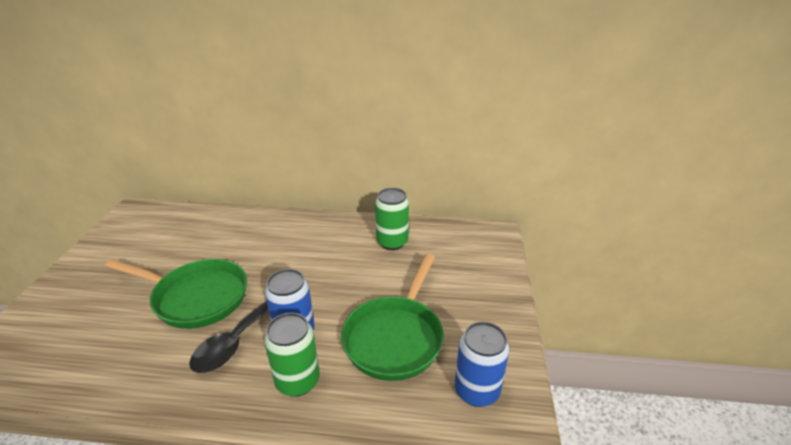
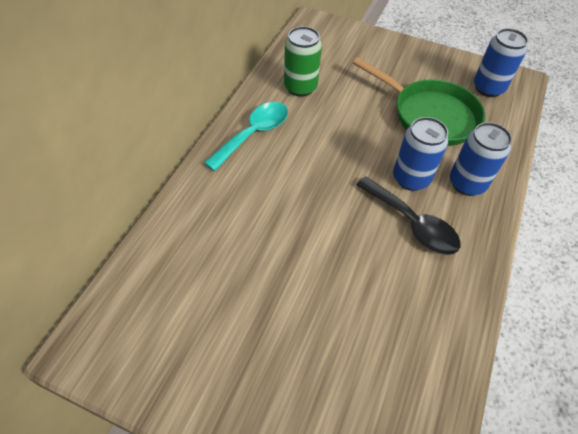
camera: 75 degrees left, 20 degrees up
(196, 297) = (336, 257): green pan -> none
(297, 381) = (467, 183): green can -> blue can
(323, 230) = (254, 134): none -> turquoise spoon

